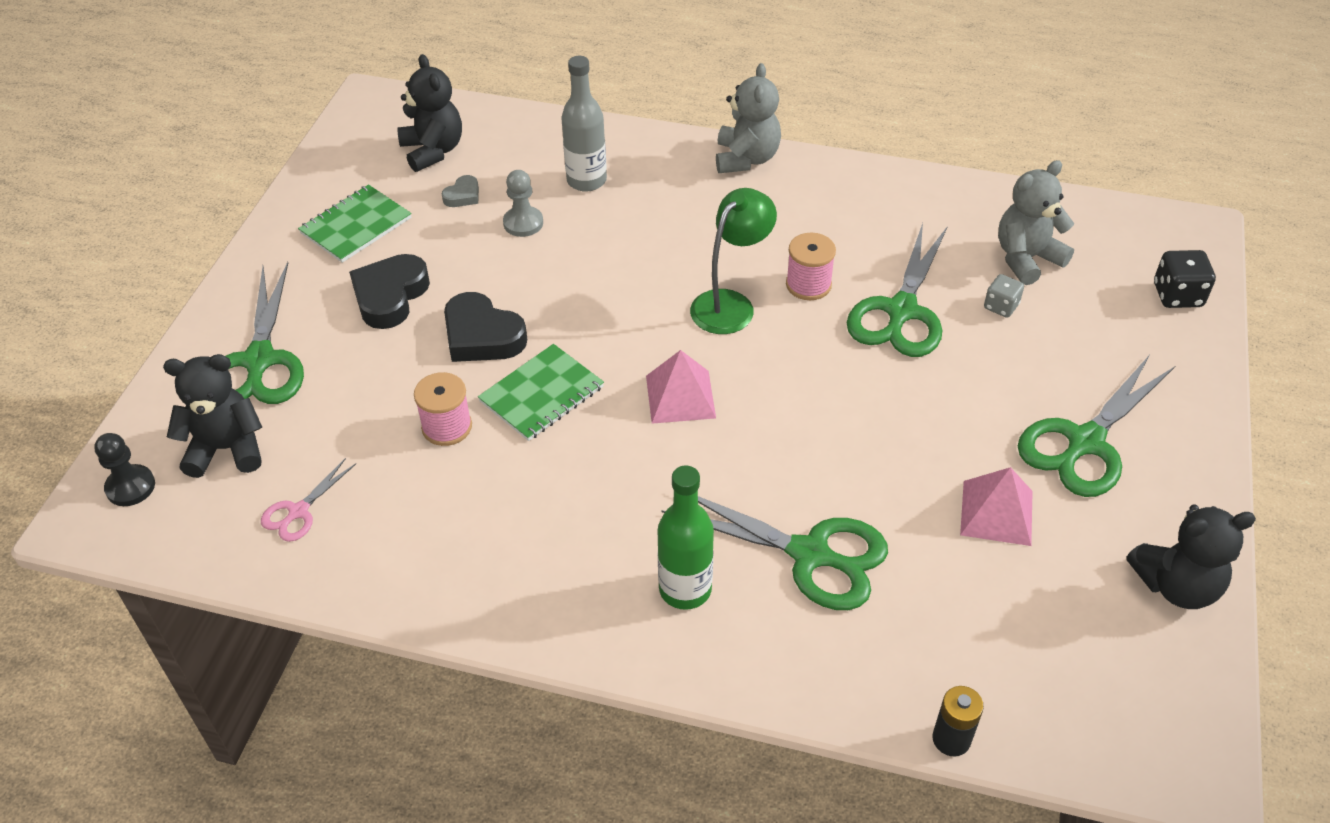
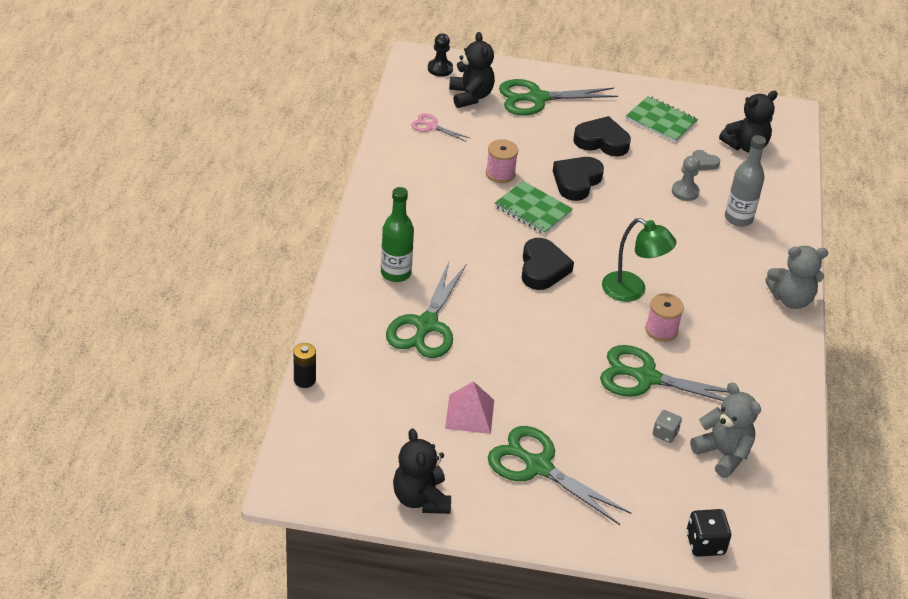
camera: 80 degrees right, 5 degrees down
(680, 396) = (542, 269): pink pyramid -> black heart

